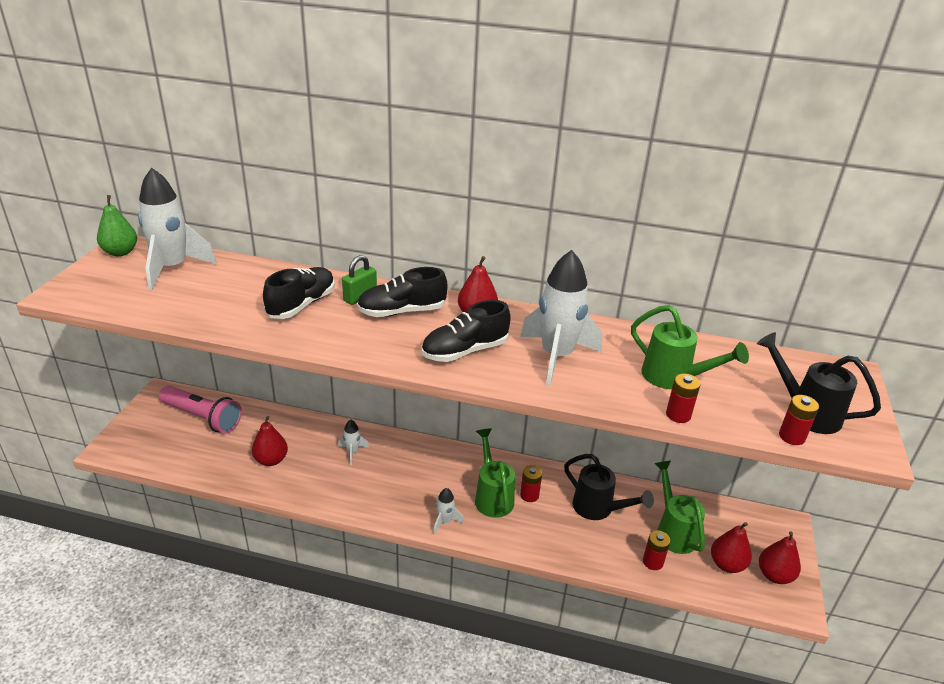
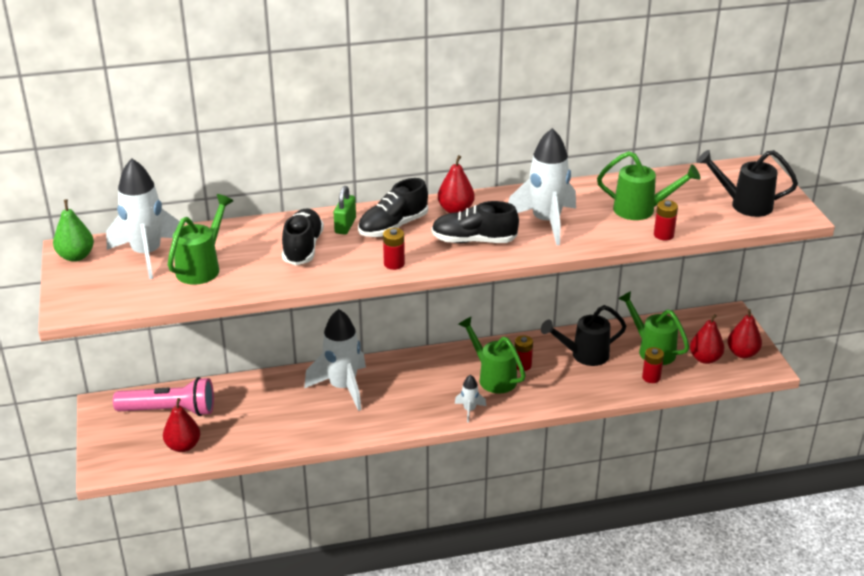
camera: 25 degrees left, 0 degrees up
(200, 294) = (202, 267): none -> green watering can
(271, 460) = (273, 420): red pear -> red pear (183, 446)
(352, 452) = (343, 387): white rocket -> white rocket, size x2.17
(465, 351) = (473, 241): black shoe -> black shoe turned 60 degrees clockwise
(598, 509) = (584, 355): black watering can -> black watering can turned 150 degrees clockwise
(791, 436) = (746, 224): red battery -> red battery (394, 264)

